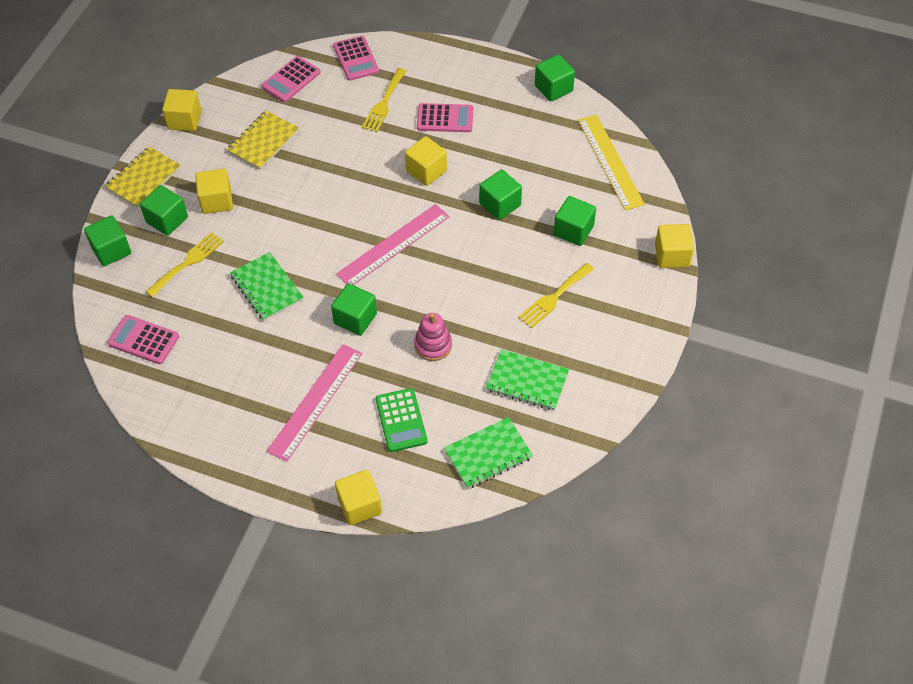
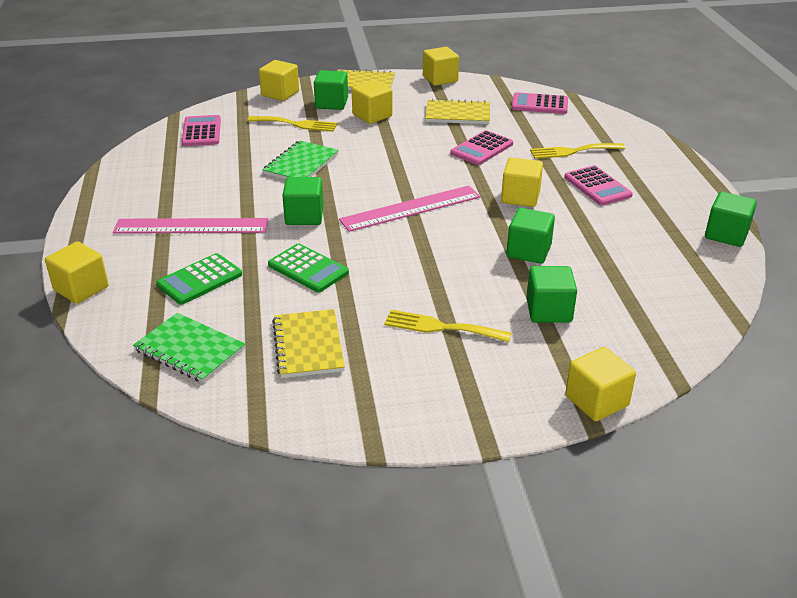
camera: 60 degrees right, 20 degrees down
(111, 250) = (280, 93): green cube -> yellow cube
(356, 58) = (604, 123): pink calculator -> pink calculator (481, 149)
(393, 245) = (411, 208): pink ruler -> pink ruler turned 45 degrees counterclockwise
(433, 345) = (308, 269): pink stacking toy -> green calculator
(527, 381) = (308, 345): green notebook -> yellow notebook
(610, 161) = (678, 305): yellow ruler -> none

